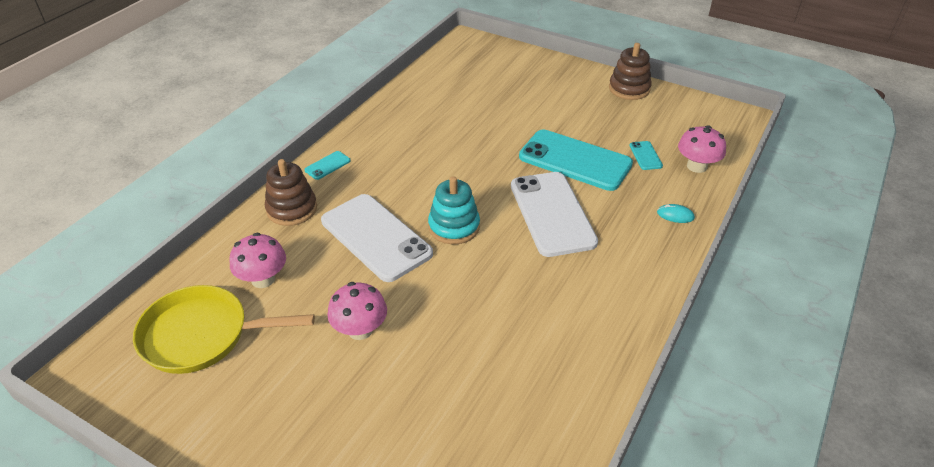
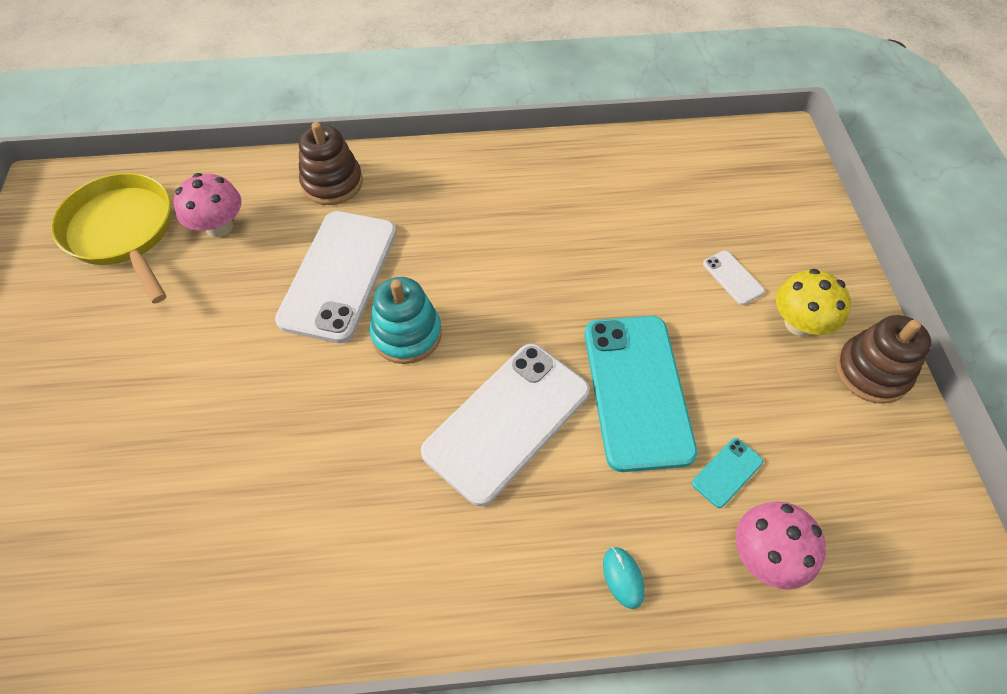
camera: 55 degrees right, 15 degrees up
(327, 165) = (422, 166): turquoise phone -> none
(360, 330) = (195, 346): pink mushroom -> none
(537, 98) = (733, 277): none -> white phone
(584, 94) = (799, 324): none -> yellow mushroom

